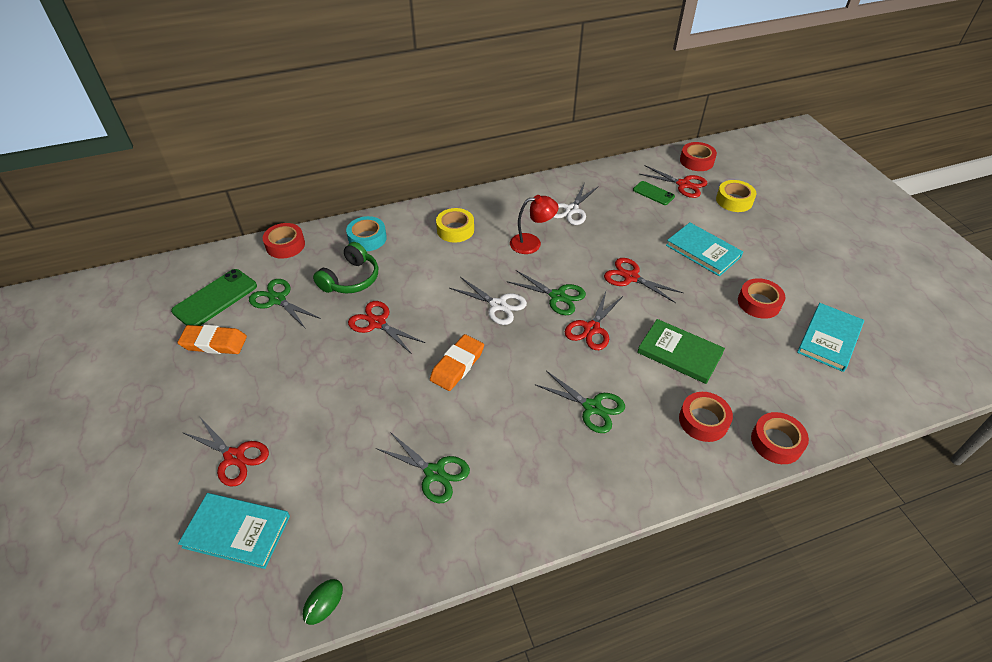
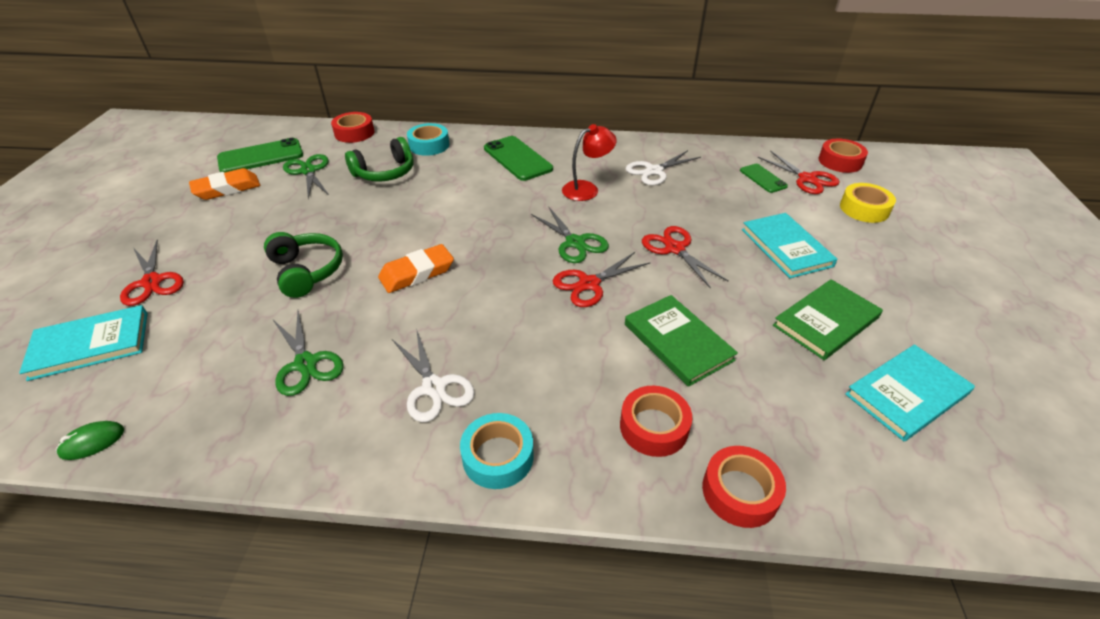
camera: 25 degrees right, 5 degrees down
(214, 343) = (227, 188): orange eraser -> orange eraser turned 60 degrees counterclockwise
(237, 531) = (90, 345): turquoise book -> turquoise book turned 60 degrees counterclockwise
(365, 397) = (306, 271): none -> green headphones
(377, 323) = (375, 214): red scissors -> none
(455, 230) = (517, 158): yellow tape -> green phone
(498, 305) = (505, 232): white scissors -> white scissors (434, 387)
(532, 243) = (587, 189): red lamp -> red lamp turned 45 degrees counterclockwise
(592, 407) = (526, 361): green scissors -> none
(623, 482) = (498, 456): none -> turquoise tape
(759, 303) = (826, 321): red tape -> green book

